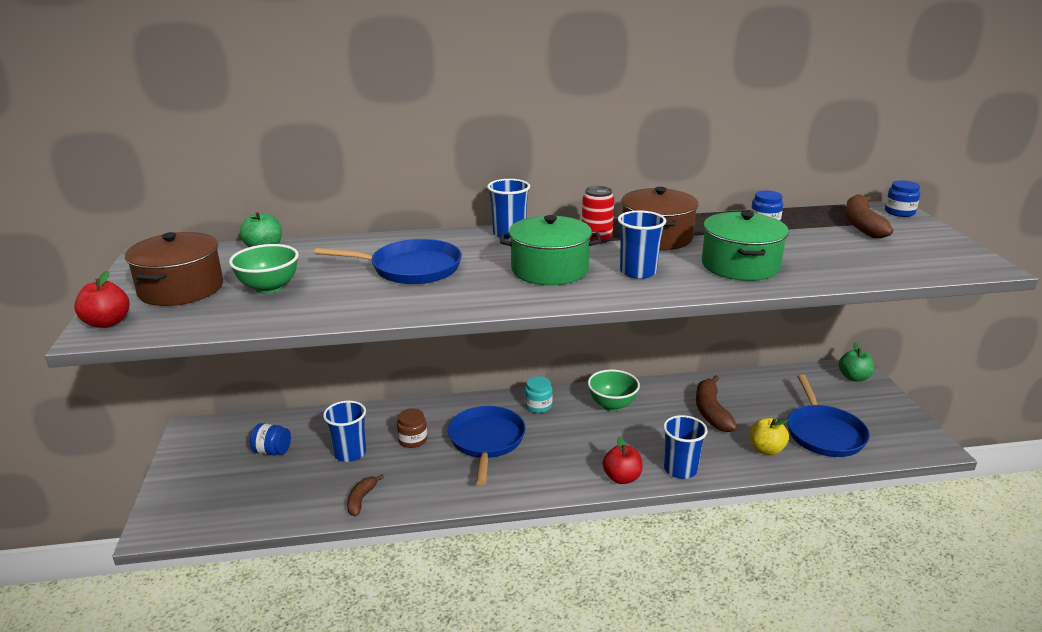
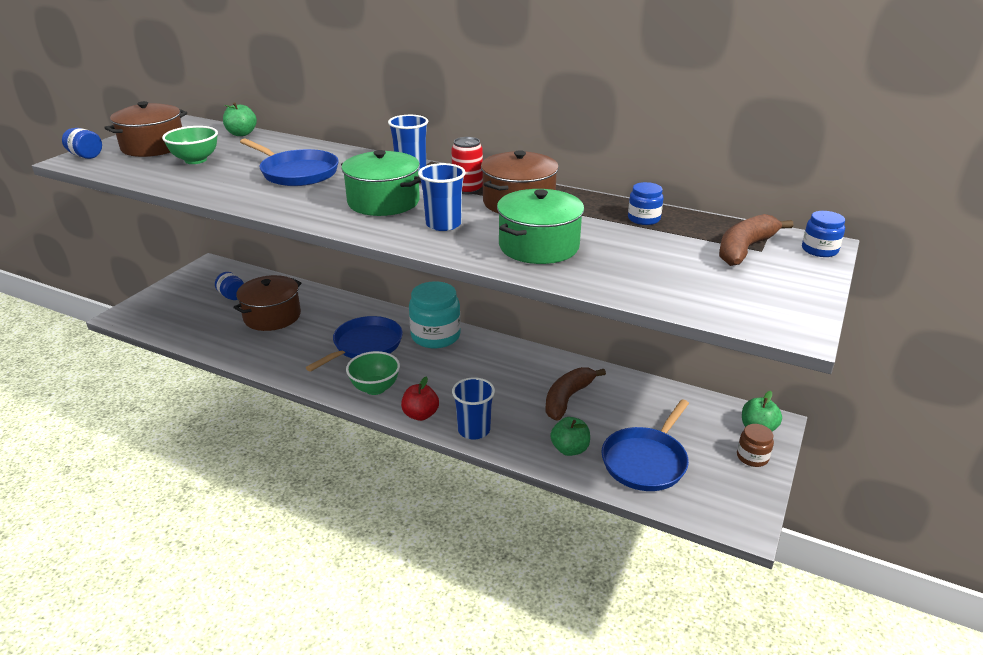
camera: 35 degrees right, 5 degrees up
(107, 323) = (85, 156): red apple -> blue jar
(350, 453) = (272, 316): blue cup -> brown pot
(361, 499) = (239, 349): brown banana -> none
(413, 440) = (320, 324): brown jar -> brown jar (752, 457)
(538, 406) = (435, 336): turquoise jar -> turquoise jar, size x1.95
(612, 405) = (492, 358): green bowl -> green bowl (375, 388)
(766, 449) = (569, 449): yellow apple -> green apple

